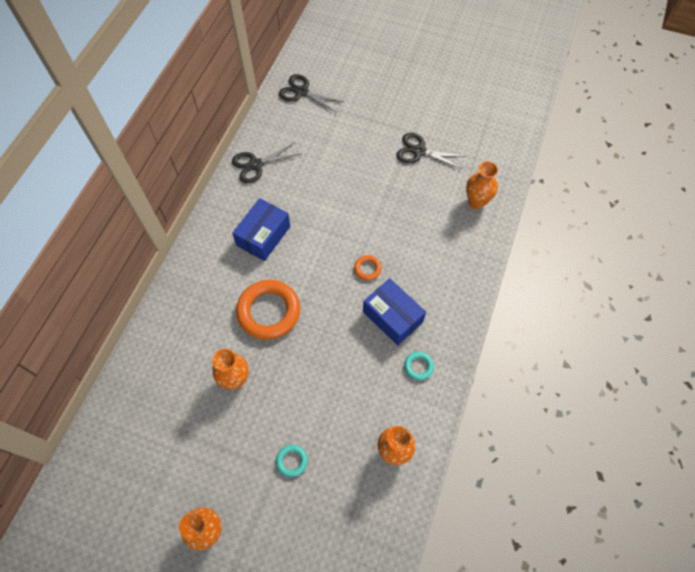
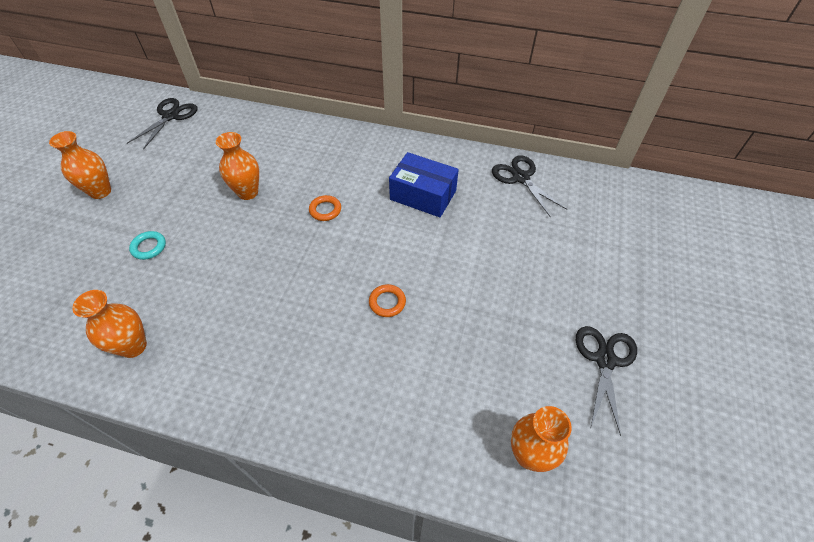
camera: 85 degrees right, 10 degrees down
(269, 311) = (325, 210): orange ring -> orange ring, size x0.45
(301, 92) = (653, 209): black scissors -> black scissors (170, 116)
(392, 317) = (316, 336): blue box -> none
(418, 366) = (241, 371): turquoise ring -> none

